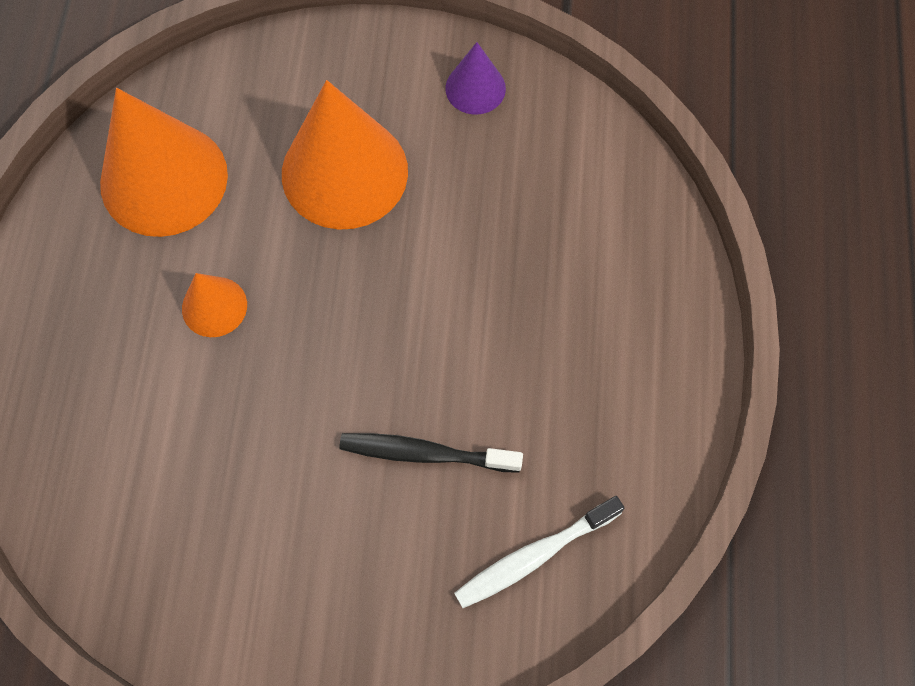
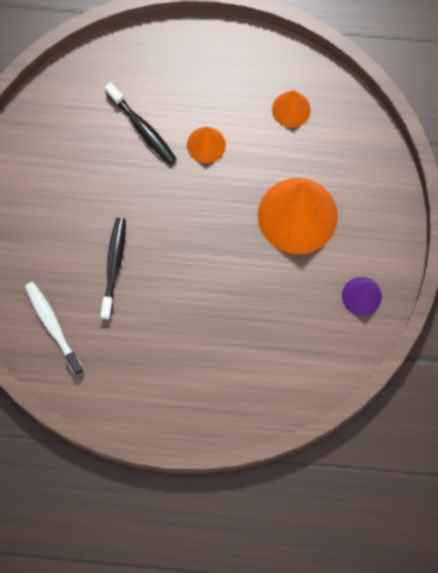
camera: 90 degrees right, 5 degrees up
(164, 179) = (291, 109): orange cone -> orange cone, size x0.49
(175, 409) = (142, 128): none -> black toothbrush

